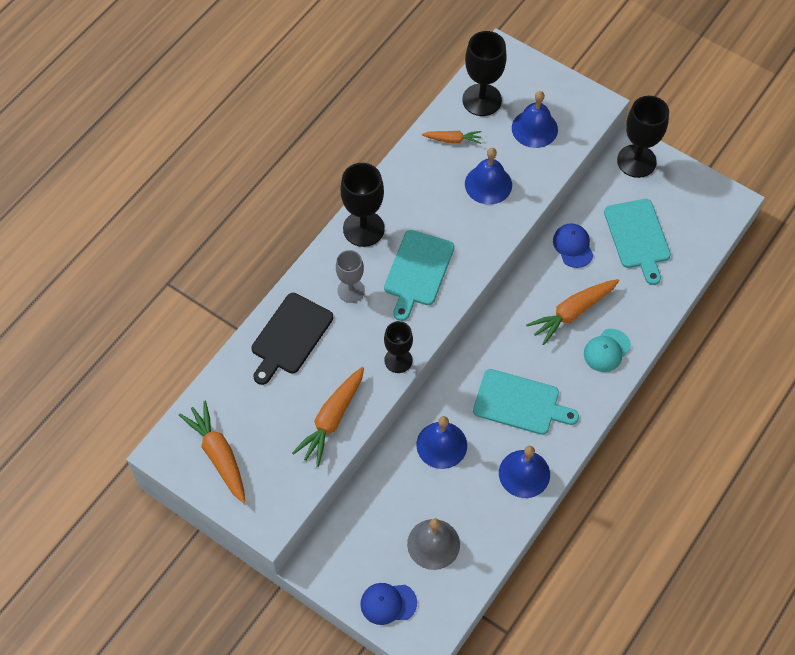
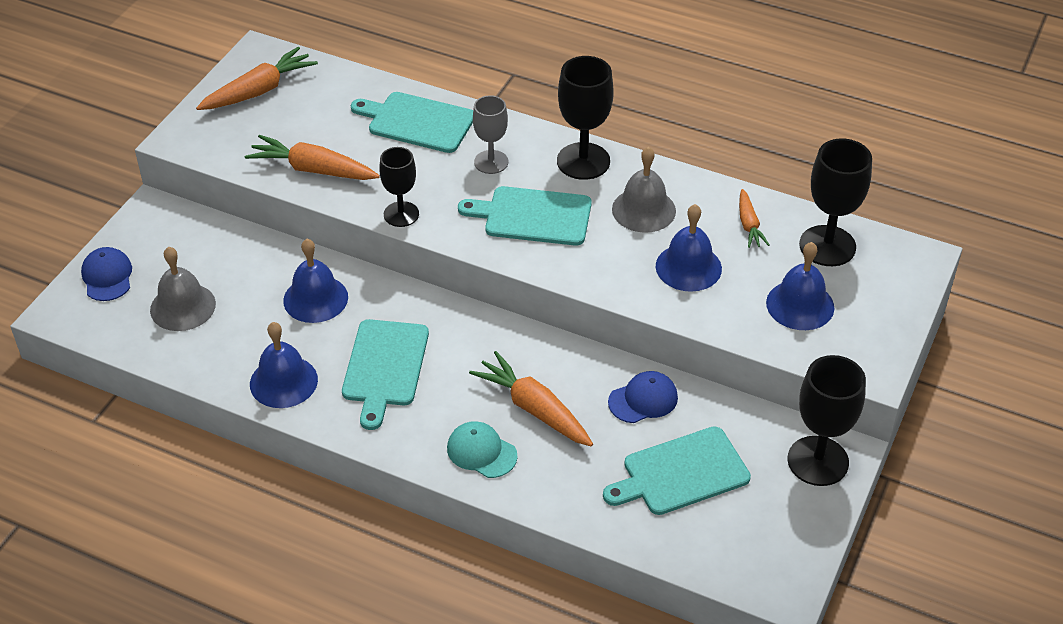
camera: 80 degrees right, 15 degrees down
(290, 336) = (417, 122): black cutting board -> turquoise cutting board
(425, 200) = (643, 210): none -> grey bell

